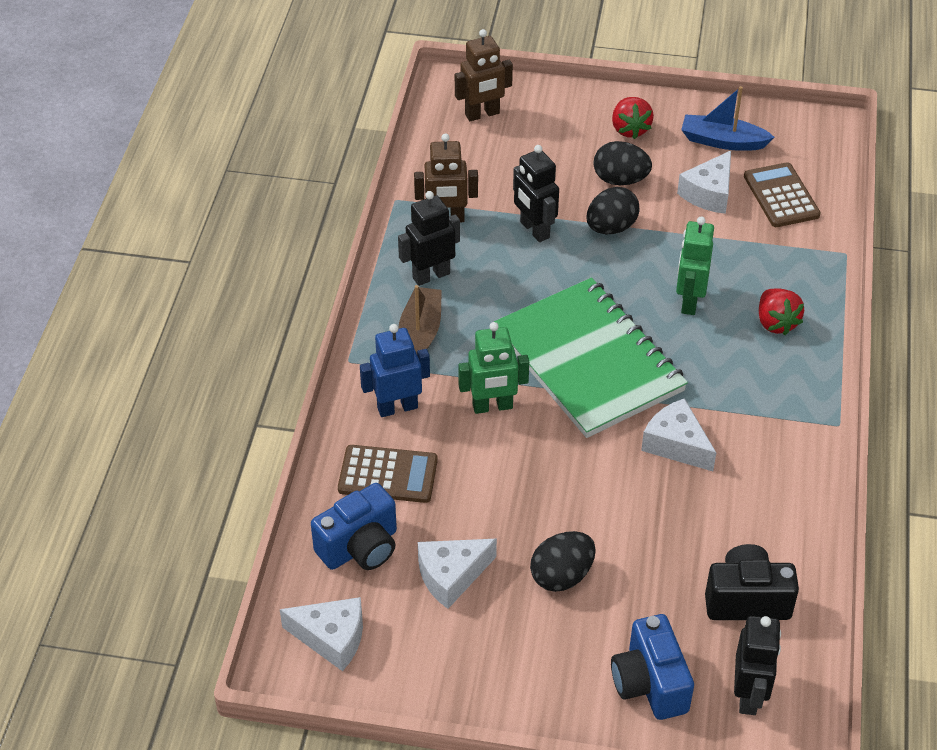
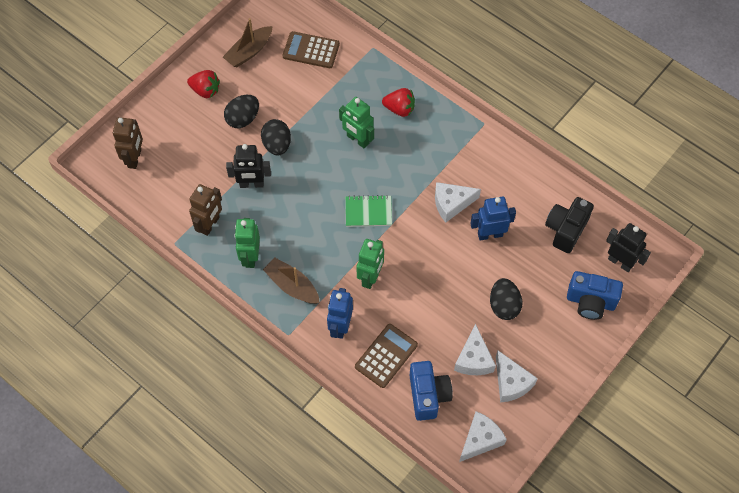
camera: 60 degrees left, 15 degrees up
(431, 275) = (250, 257): black robot -> green robot
(589, 361) = (368, 212): green notebook -> green notebook, size x0.43
(663, 510) = (490, 234): none -> blue robot
(709, 193) = (284, 82): white cheese -> white cheese (511, 382)
(722, 141) = (249, 52): blue boat -> brown boat

